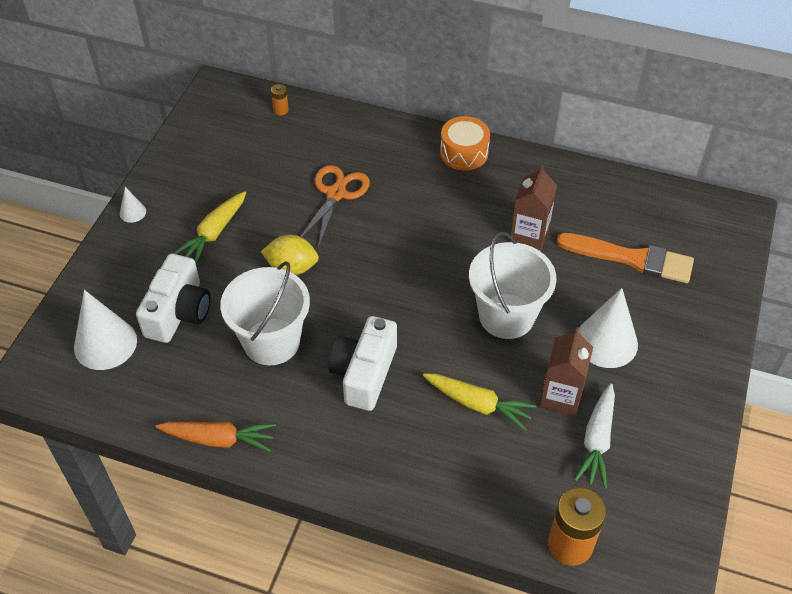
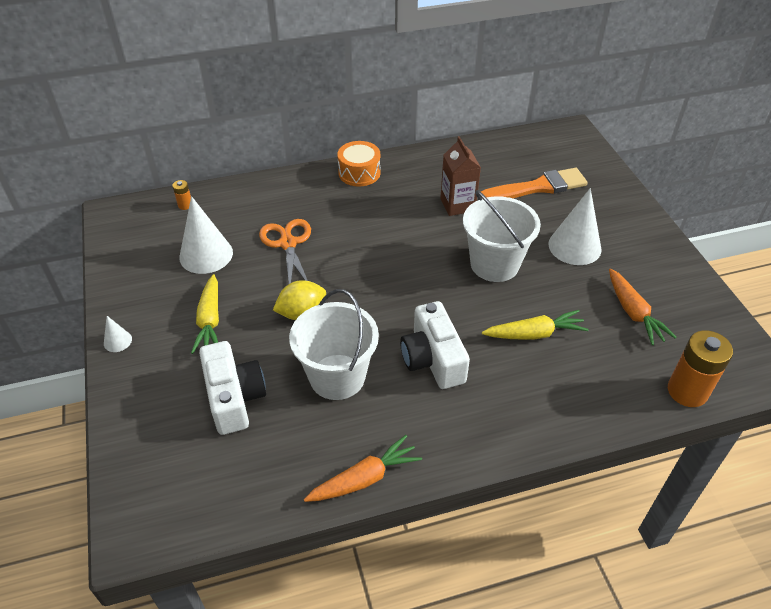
camera: 35 degrees left, 5 degrees down
(105, 343) = (187, 461): white cone -> white cone (206, 254)
(561, 396) = (582, 297): brown carton -> none
(597, 441) = (633, 312): white carrot -> orange carrot

